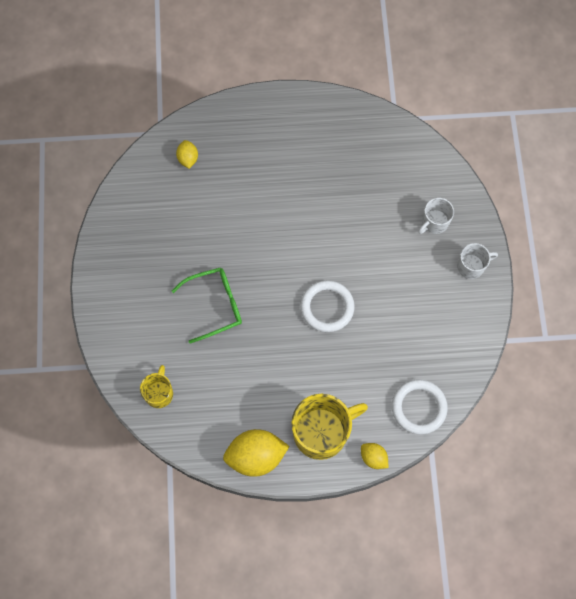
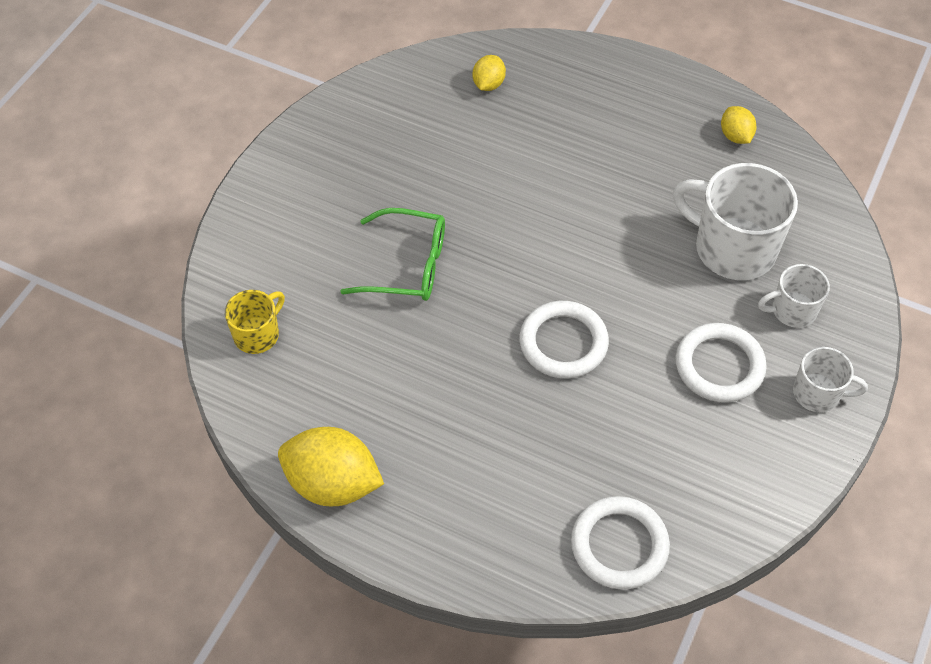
camera: 30 degrees right, 15 degrees down
(322, 432) = (449, 502): yellow mug -> none
(373, 457) = (504, 579): yellow lemon -> yellow lemon (735, 136)
(384, 199) = (732, 248): none -> white mug
(414, 277) = (719, 366): none -> white ring

